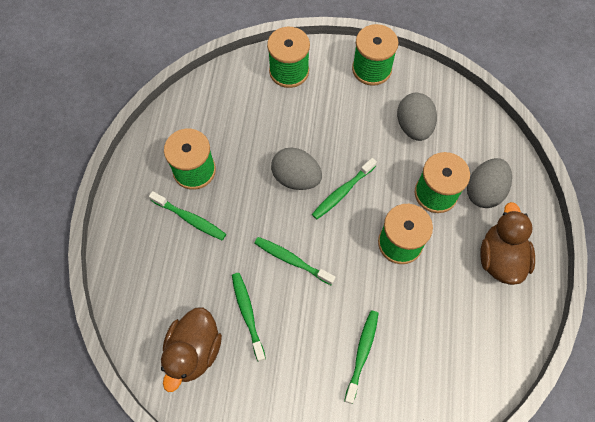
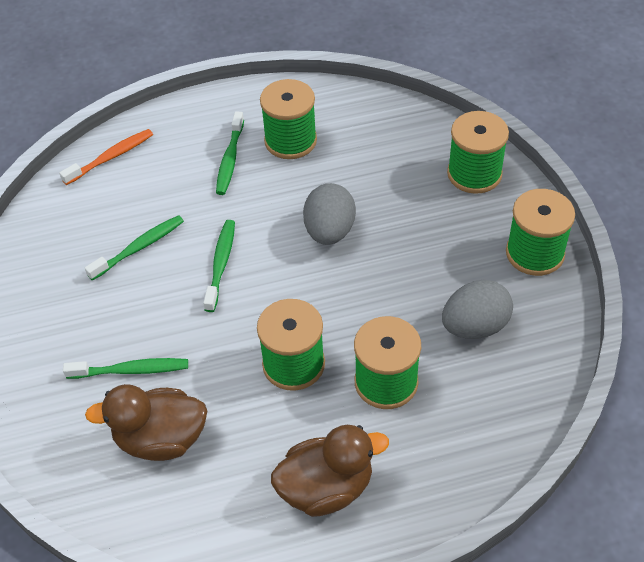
camera: 70 degrees right, 15 degrees down
(137, 308) = (111, 157): none -> orange toothbrush
(194, 351) = (80, 219): brown duck -> brown duck (161, 439)
(342, 192) = (334, 282): green toothbrush -> none
(484, 191) = (420, 439): grey egg -> none

